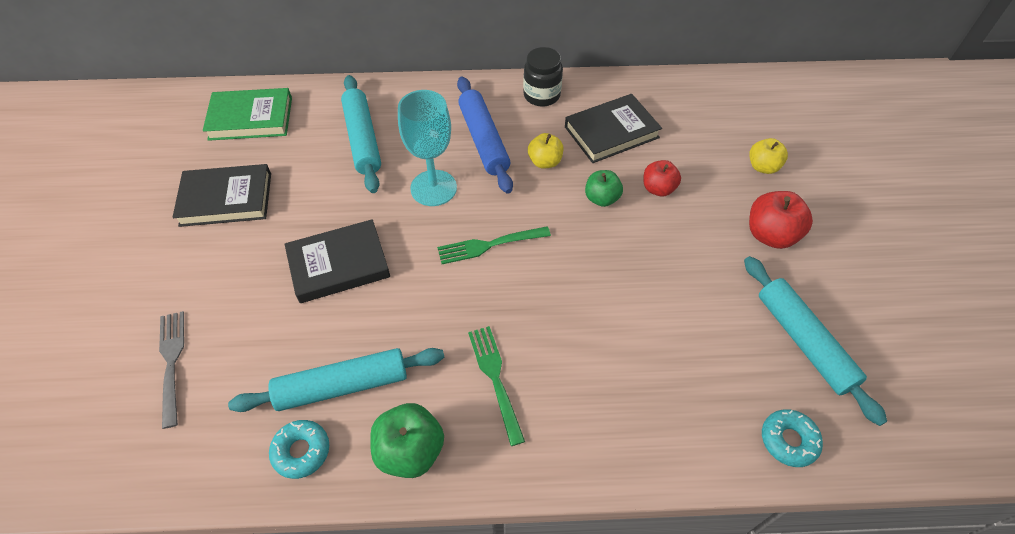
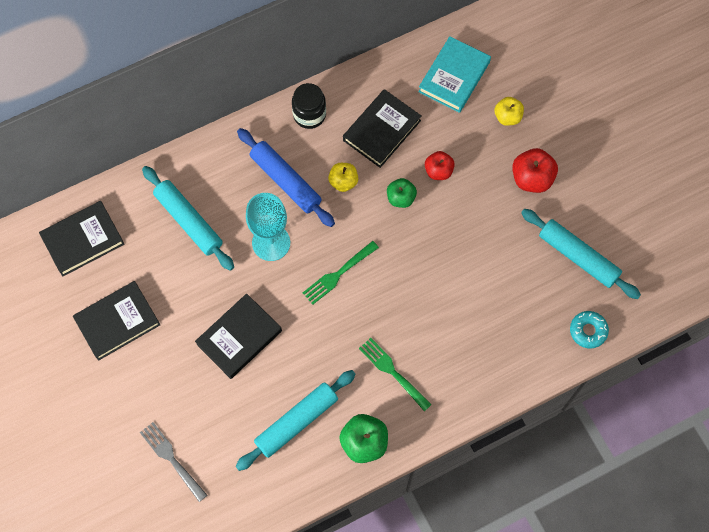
camera: 25 degrees left, 15 degrees up
(251, 118) = (83, 240): green book -> black book
(301, 451) = (297, 474): turquoise donut -> none
(714, 113) = (454, 77): none -> turquoise book

